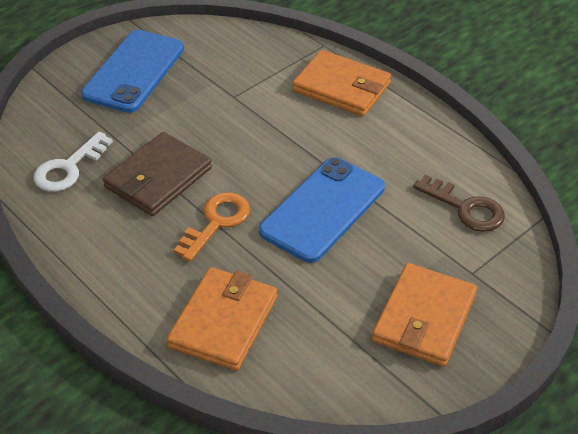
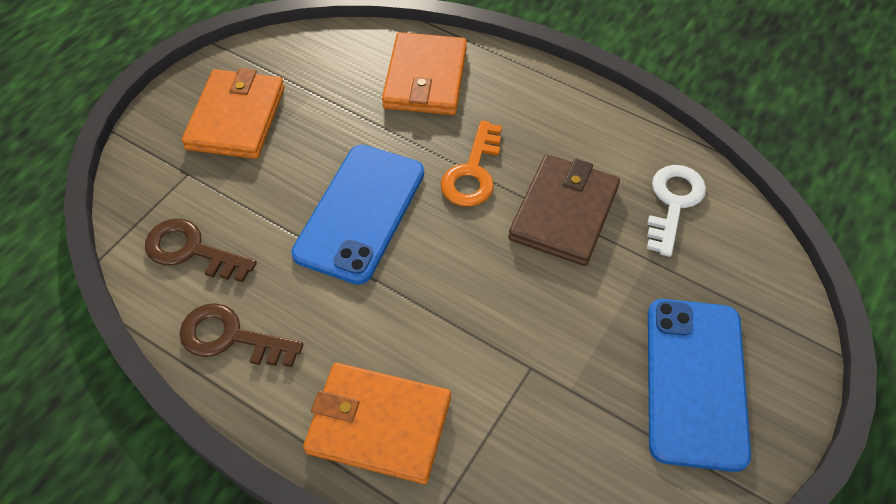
camera: 165 degrees right, 10 degrees up
(435, 147) = (230, 337): none -> brown key

